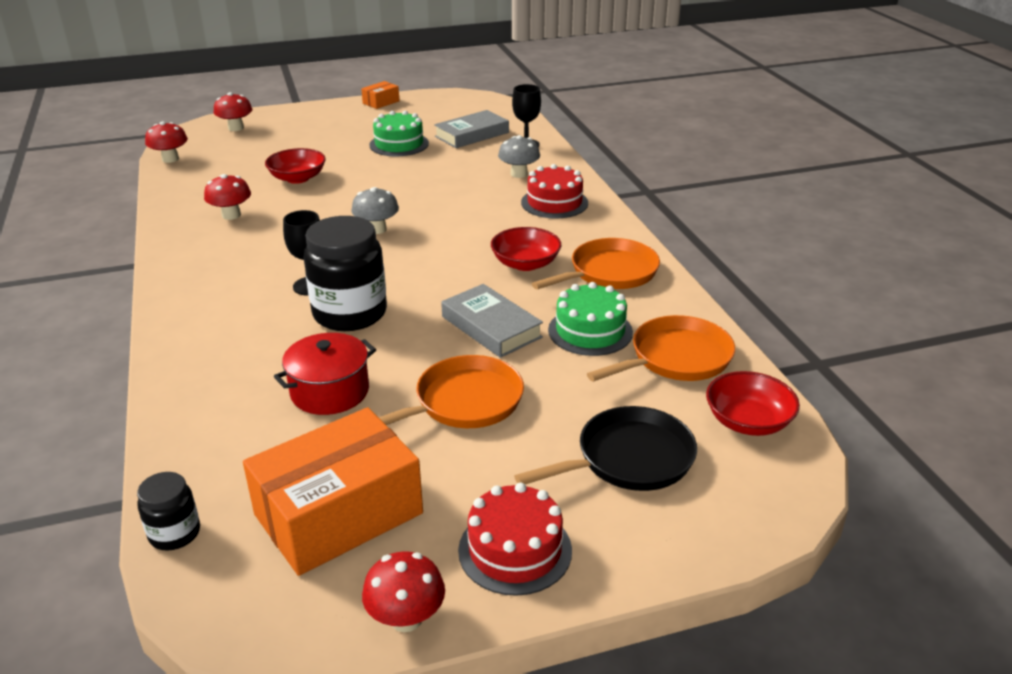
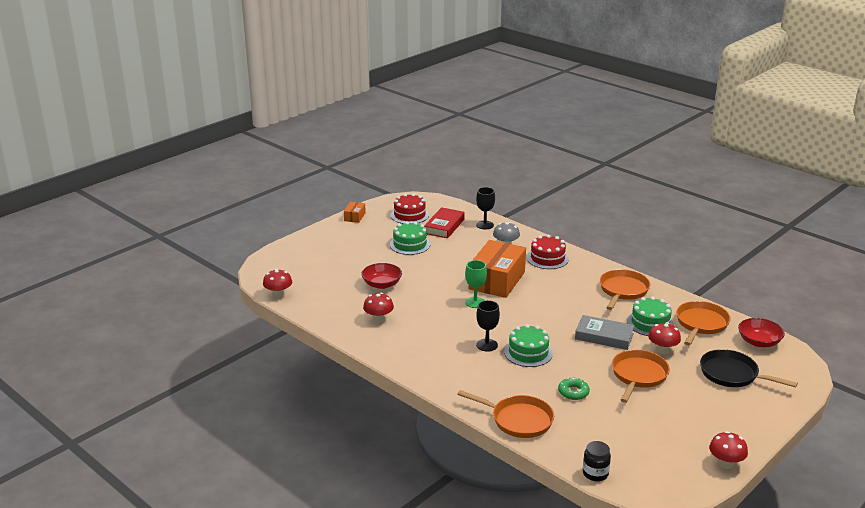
camera: 30 degrees left, 5 degrees down
(195, 402) = (518, 420): none -> orange pan
(236, 128) = (286, 261): red mushroom -> red mushroom (662, 350)
(330, 391) = (573, 392): red pot -> green donut
(338, 514) = (650, 439): orange box -> orange box (497, 280)
(350, 313) = (528, 352): black jar -> green cake
(377, 229) = (475, 302): grey mushroom -> green goblet
(472, 134) = (444, 226): grey book -> red book
(515, 550) = (733, 425): red cake -> red cake (409, 215)
(525, 264) = (577, 298): red bowl -> none
(628, 459) = (732, 374): black pan -> black pan turned 90 degrees counterclockwise

